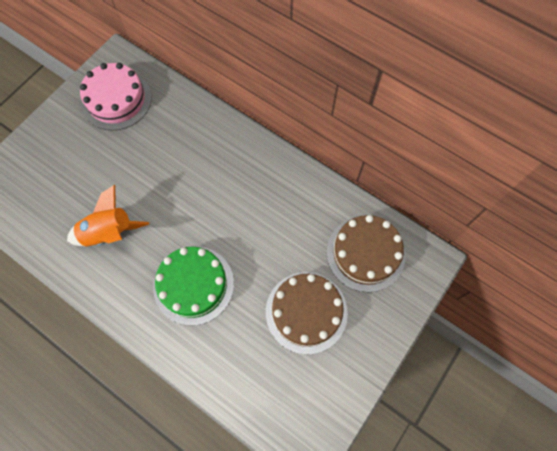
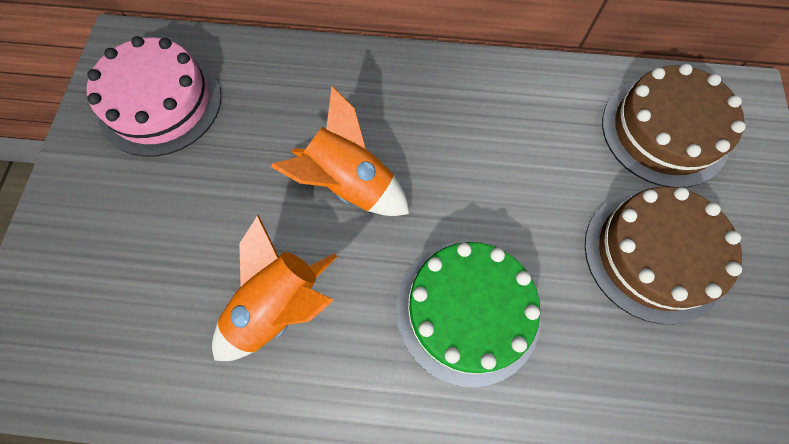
camera: 30 degrees left, 0 degrees up
(180, 191) = (350, 184): none -> orange rocket

